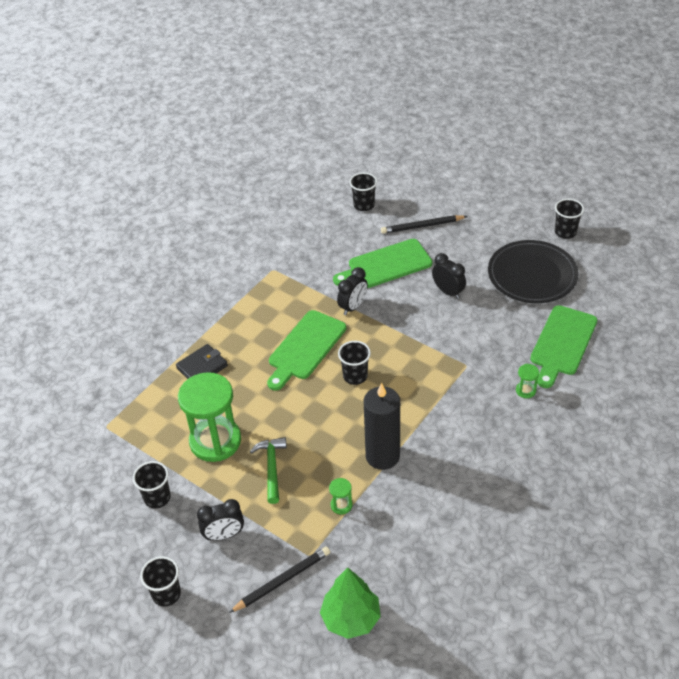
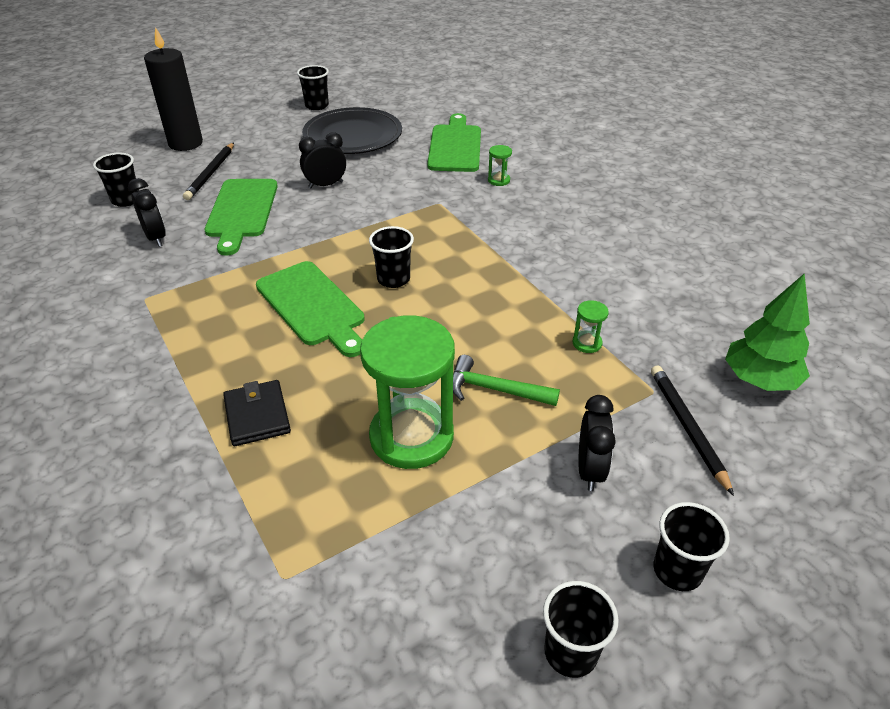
camera: 70 degrees left, 5 degrees down
(157, 498) = (482, 537): black cup -> black cup (570, 652)
(353, 307) = (282, 251): black clock -> black clock (156, 238)
(382, 456) = (529, 291): black candle -> black candle (185, 143)
(562, 343) = (455, 146): green cutting board -> green cutting board turned 135 degrees counterclockwise

